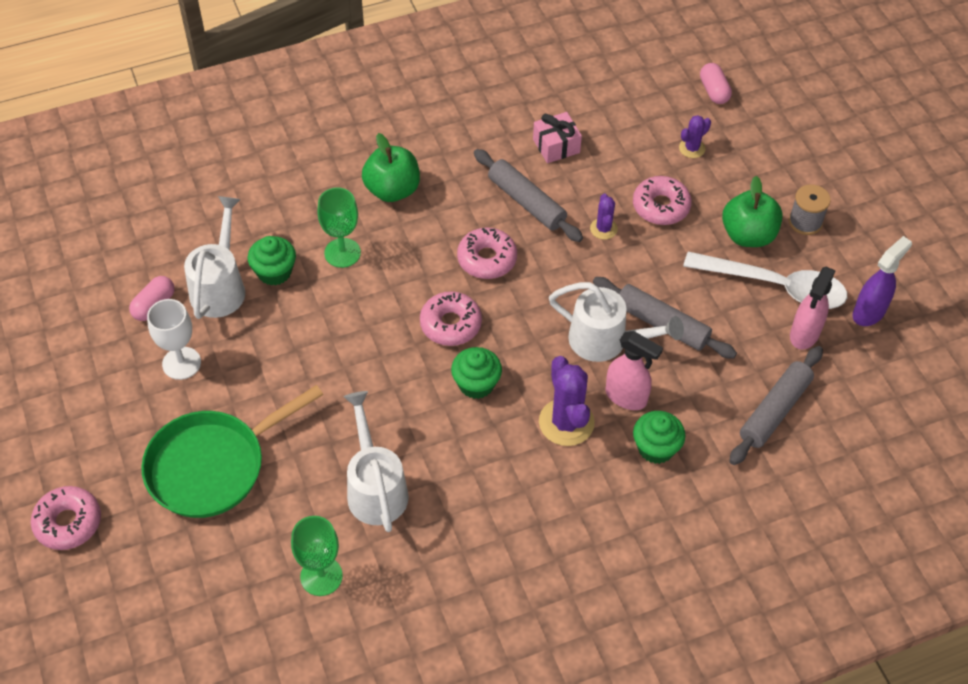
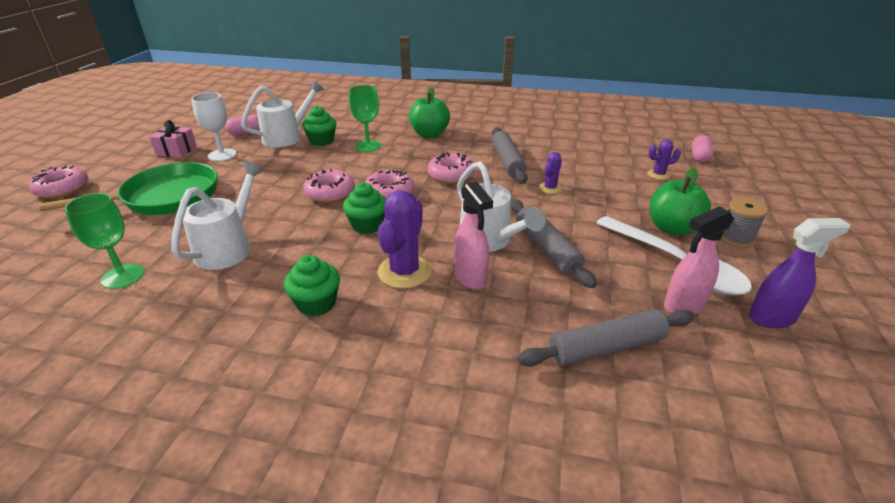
camera: 35 degrees right, 20 degrees down
(213, 465) = (165, 197): green pan -> green pan turned 150 degrees clockwise
(556, 146) = (554, 147): pink gift -> pink gift (176, 151)
(656, 448) = (460, 321): green cupcake -> green cupcake (316, 303)
(661, 206) = (607, 192): pink donut -> pink donut (330, 193)

